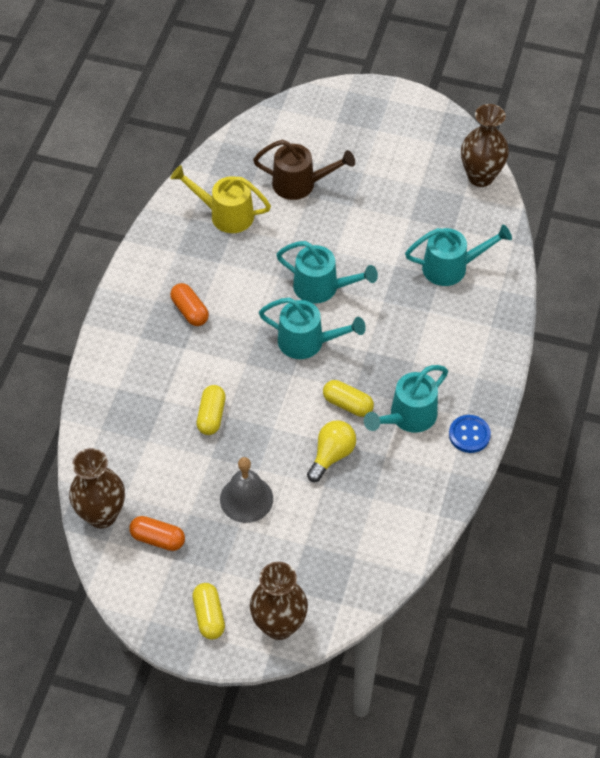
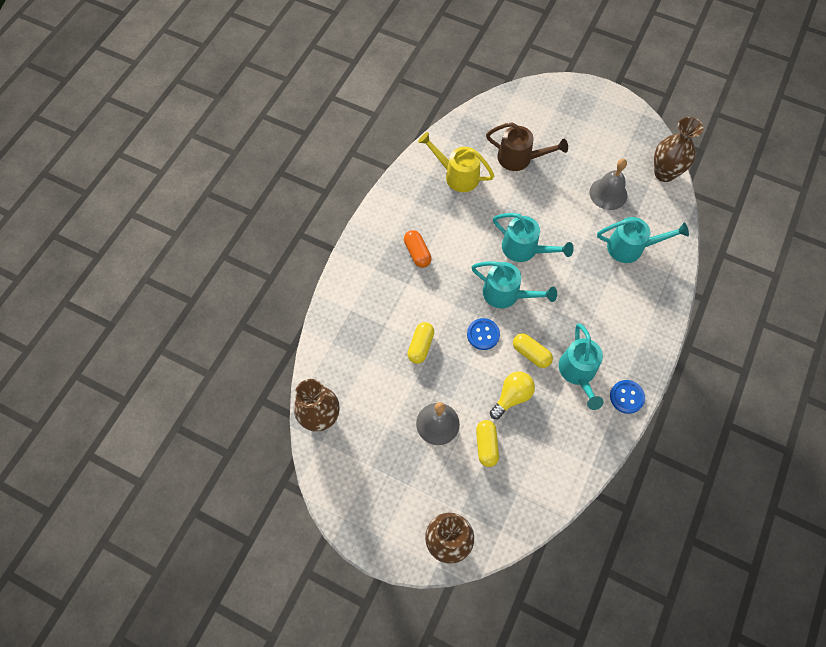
camera: 10 degrees right, 10 degrees up
(158, 539) = (362, 447): orange capsule -> none
(209, 616) = (392, 523): yellow capsule -> yellow capsule (486, 445)
(286, 391) = (483, 334): none -> blue button
(408, 417) = (578, 373): turquoise watering can -> turquoise watering can turned 60 degrees counterclockwise
(415, 210) = (608, 193): none -> grey bell

